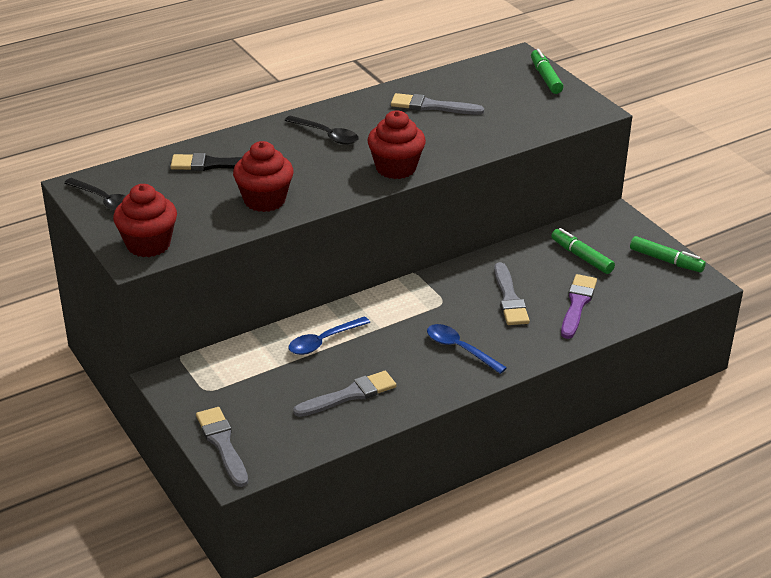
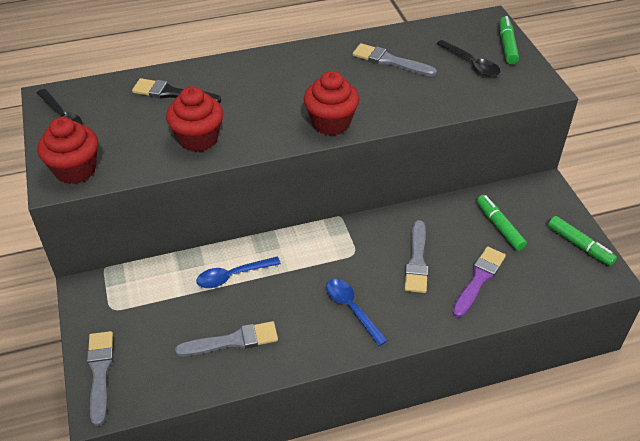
camera: 15 degrees right, 10 degrees up
(326, 135) = (283, 78): black spoon -> black spoon (471, 64)

